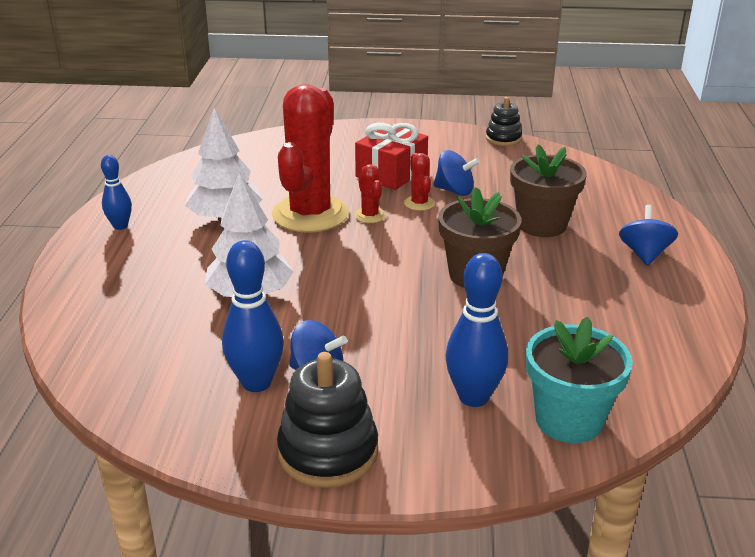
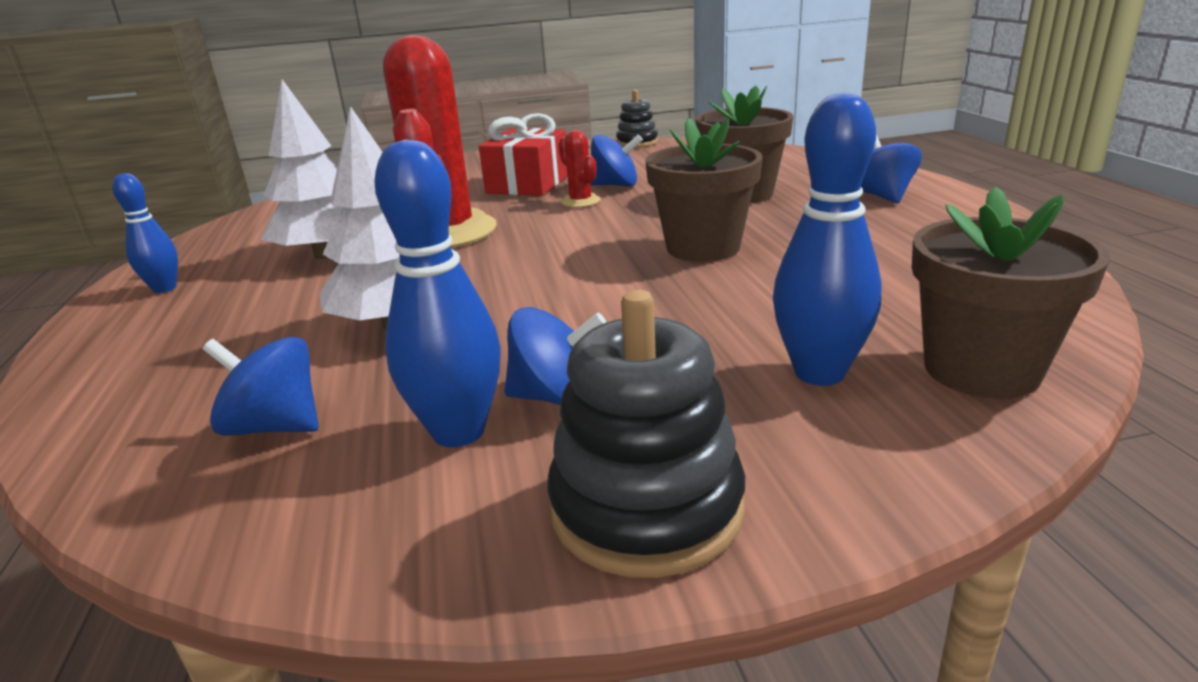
camera: 15 degrees left, 5 degrees down
(164, 353) = (275, 426): none -> blue spinning top
(370, 215) = (525, 221): red cactus -> none
(568, 420) = (981, 370): turquoise flower pot -> brown flower pot

